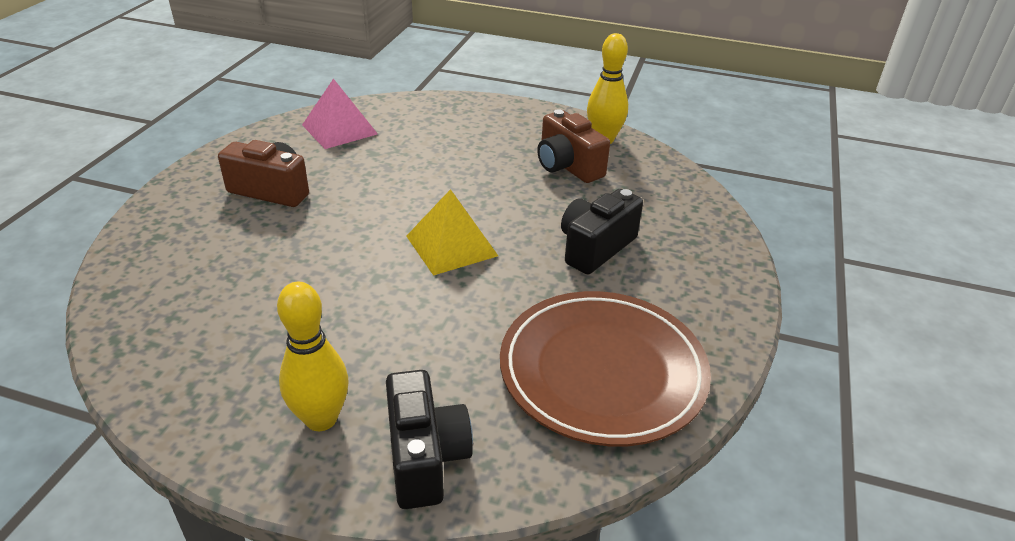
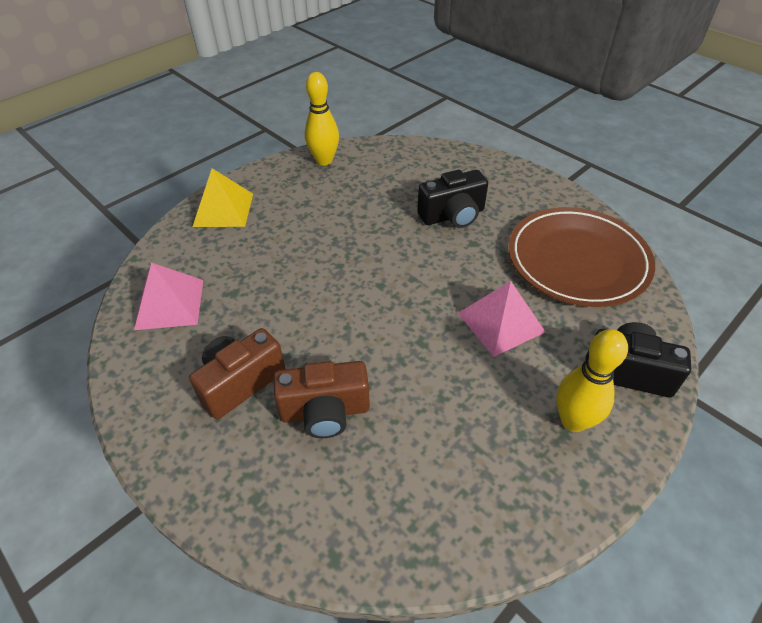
camera: 60 degrees left, 10 degrees up
(442, 327) = (500, 322): none -> pink pyramid
(451, 245) = (406, 286): yellow pyramid -> yellow pyramid (223, 209)
(567, 166) = (345, 191): brown camera -> brown camera (325, 412)
(595, 247) = (453, 215): black camera -> black camera turned 90 degrees counterclockwise

